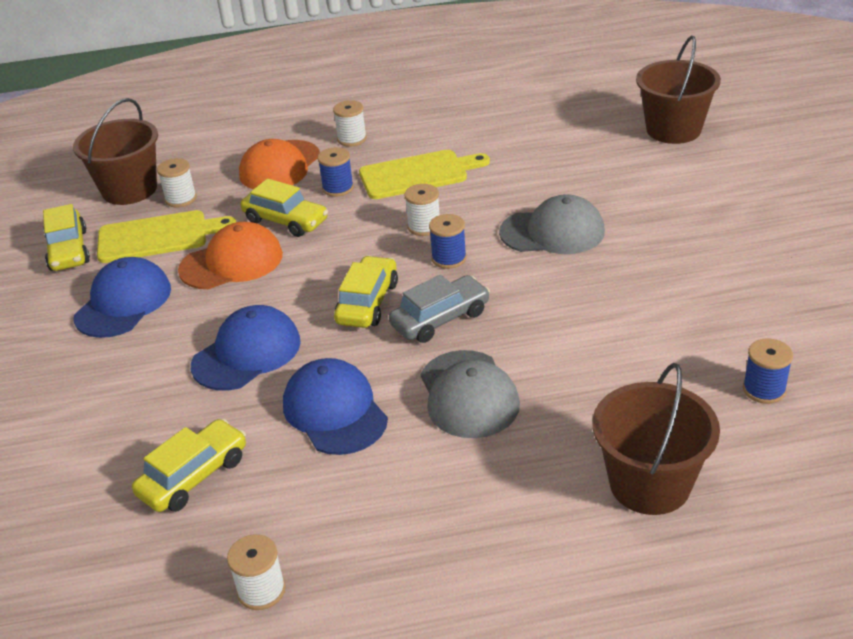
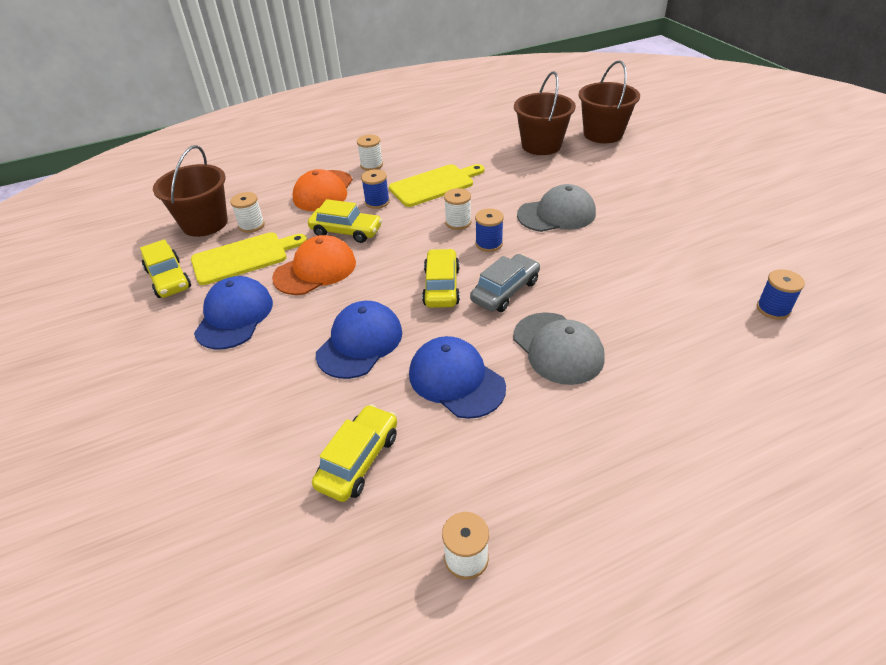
camera: 15 degrees left, 5 degrees up
(649, 484) = (735, 397): brown bucket -> brown bucket (541, 145)

